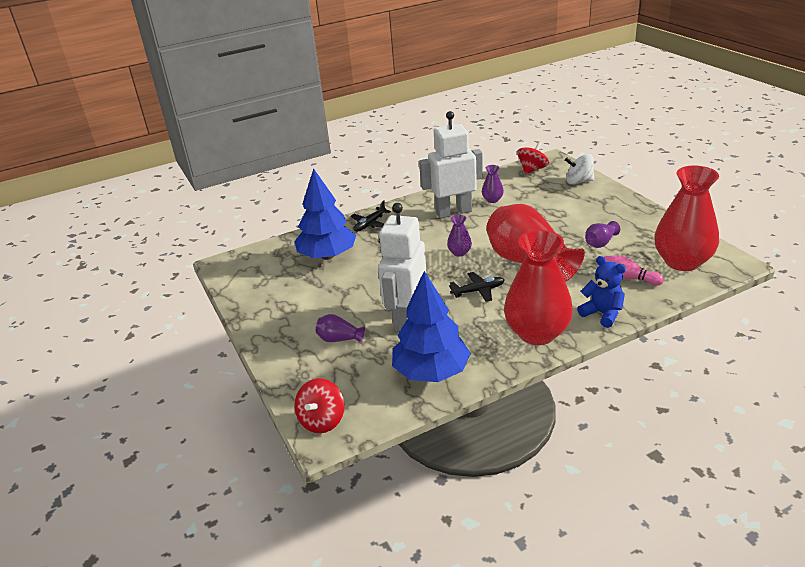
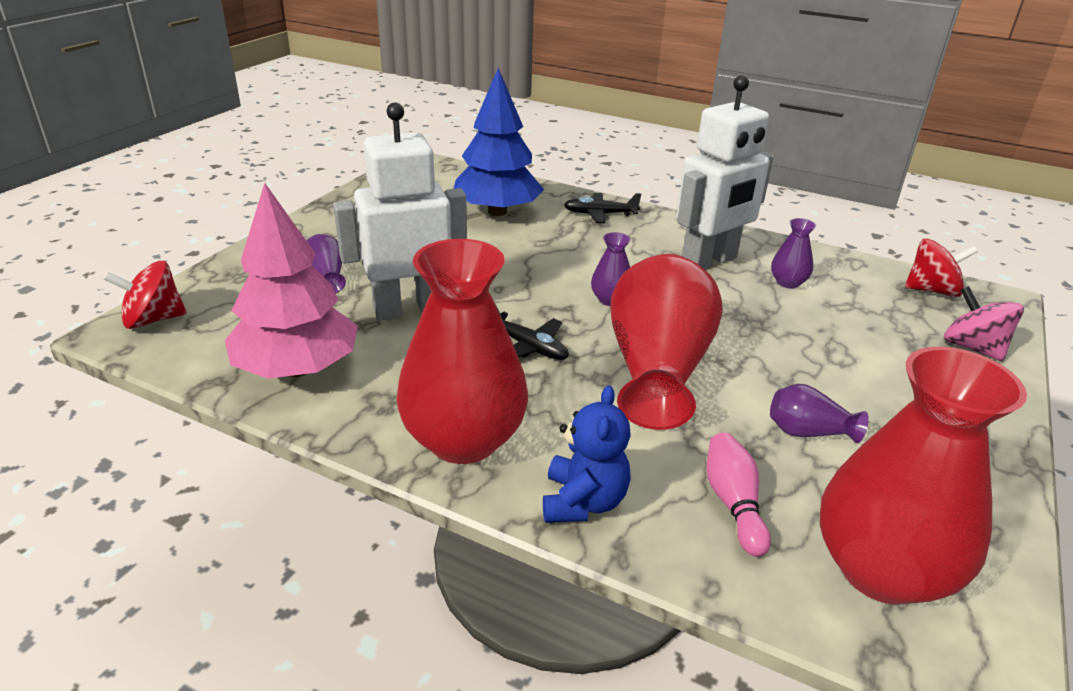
camera: 50 degrees right, 0 degrees up
(431, 372) = (297, 369): blue tree -> pink tree
(453, 212) = (709, 262): white robot -> white robot turned 105 degrees clockwise
(579, 181) = (972, 347): white spinning top -> pink spinning top

